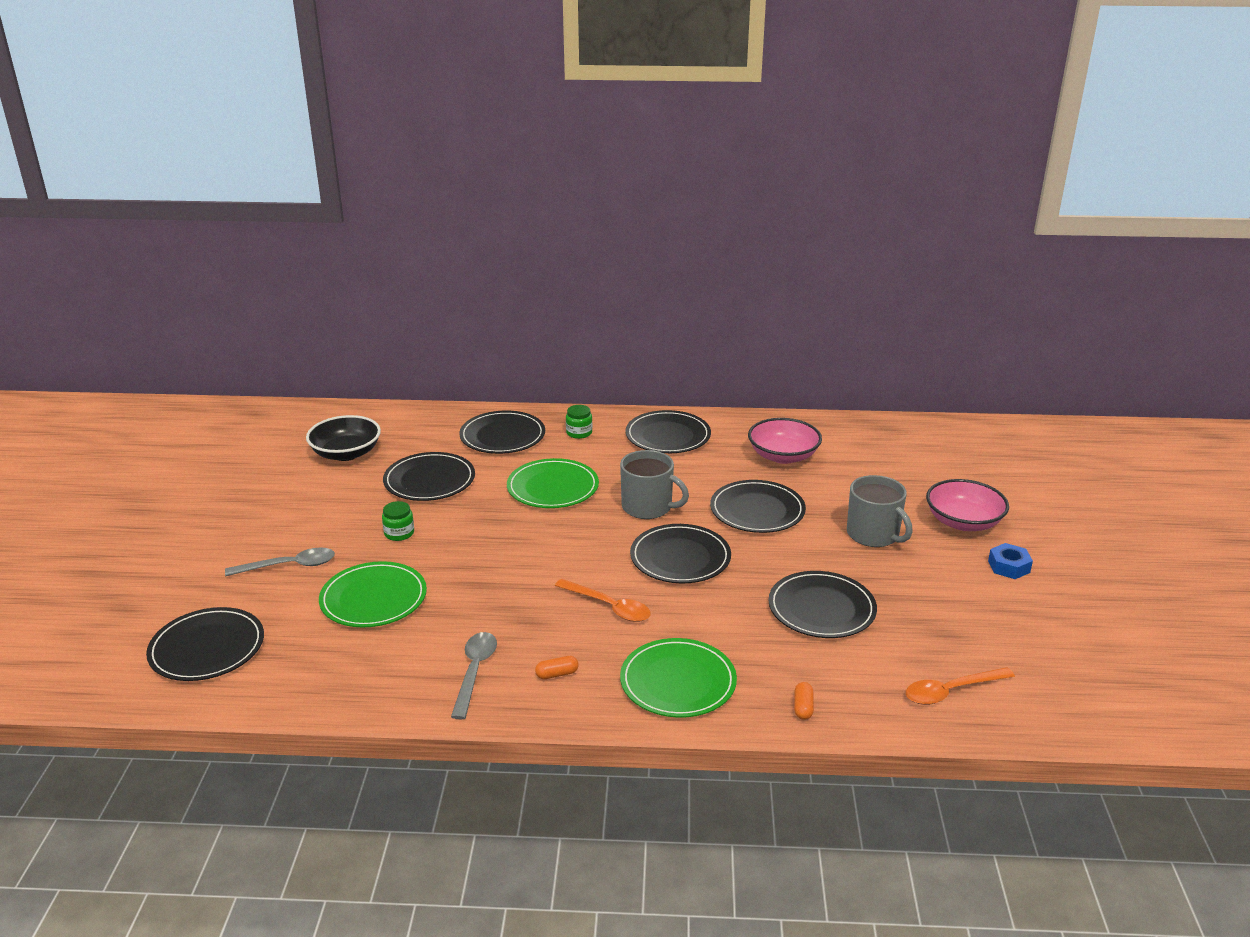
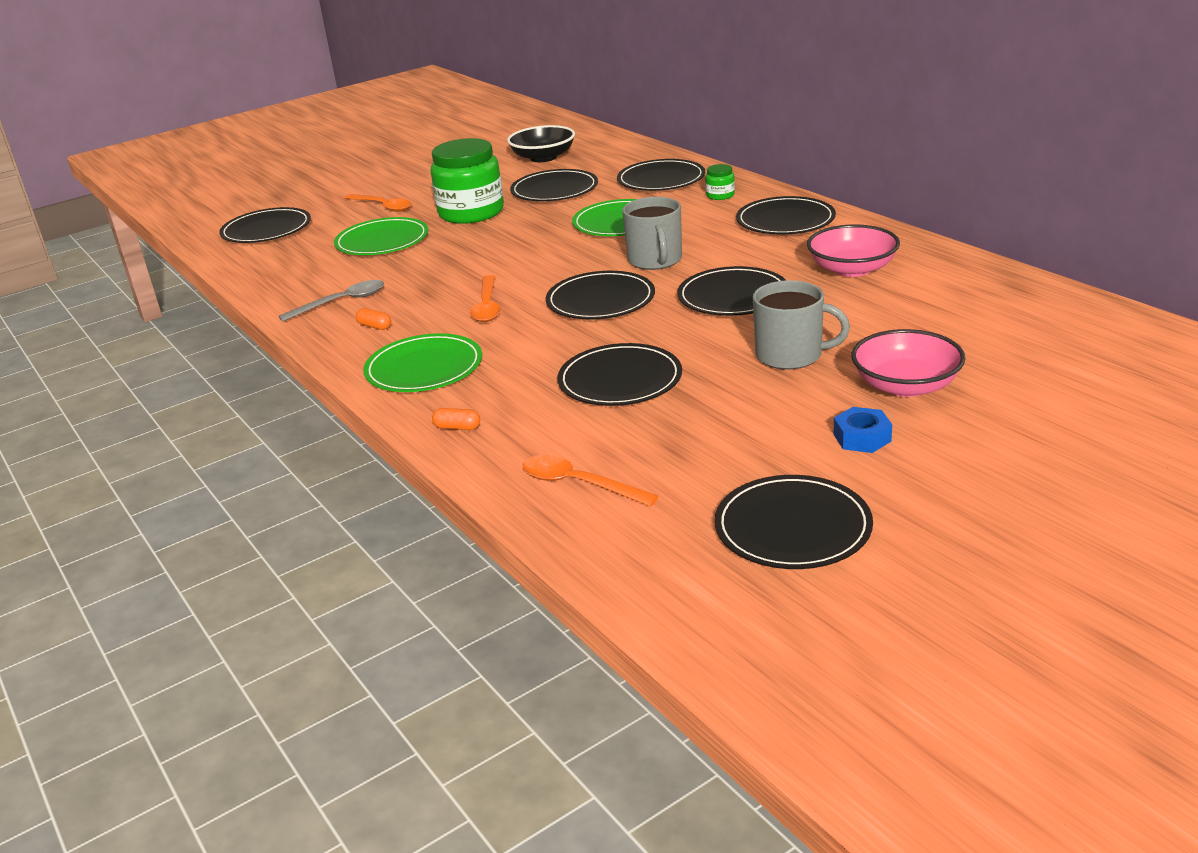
camera: 55 degrees right, 0 degrees up
(289, 566) = (383, 207): grey spoon -> orange spoon
(399, 533) = (471, 213): green jar -> green jar, size x2.39
(803, 707) = (457, 427): orange capsule -> orange capsule turned 45 degrees clockwise
(874, 535) = (791, 355): grey mug -> grey mug turned 90 degrees counterclockwise
(1087, 640) = (793, 527): none -> black plate

